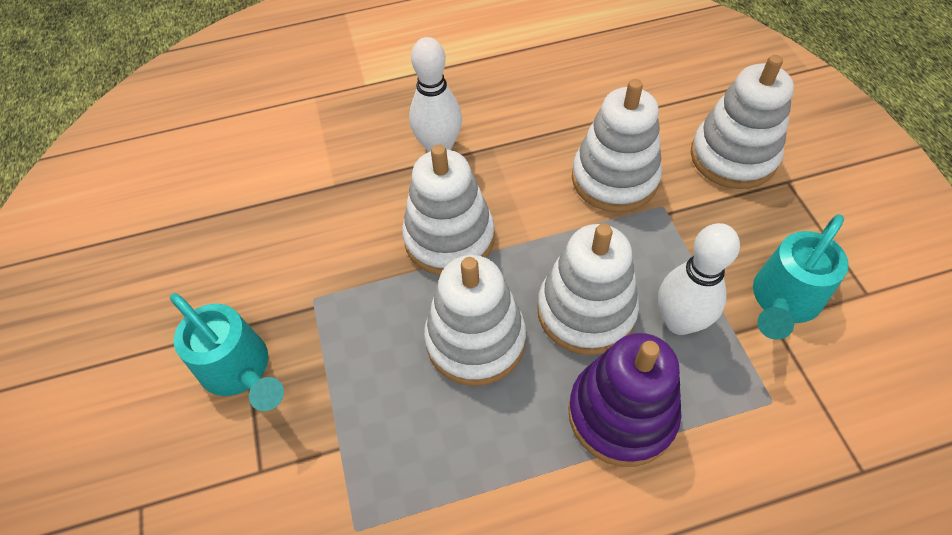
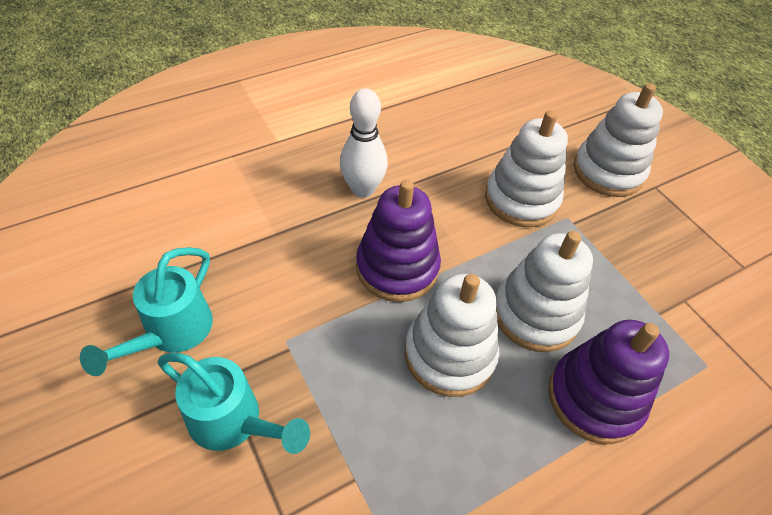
camera: 20 degrees left, 5 degrees down
(449, 238) = (397, 268): white stacking toy -> purple stacking toy
(679, 321) = (613, 311): white bowling pin -> none
(782, 301) = (686, 282): turquoise watering can -> turquoise watering can (172, 332)

